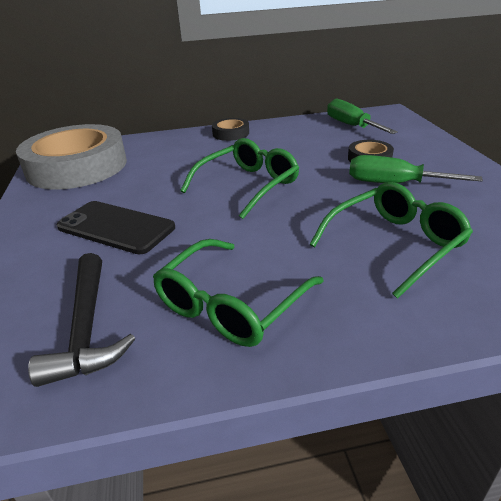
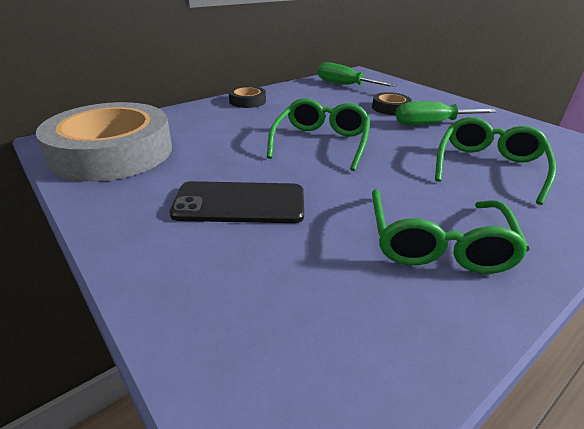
camera: 30 degrees left, 0 degrees up
(87, 328) = (337, 307): black hammer -> none

